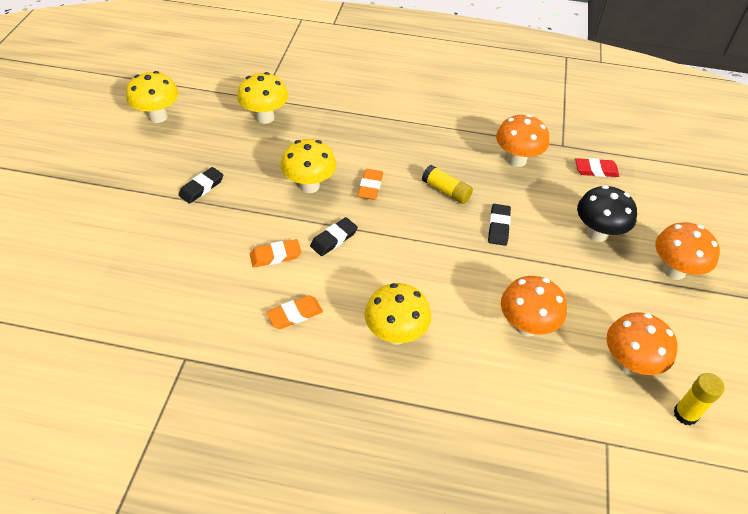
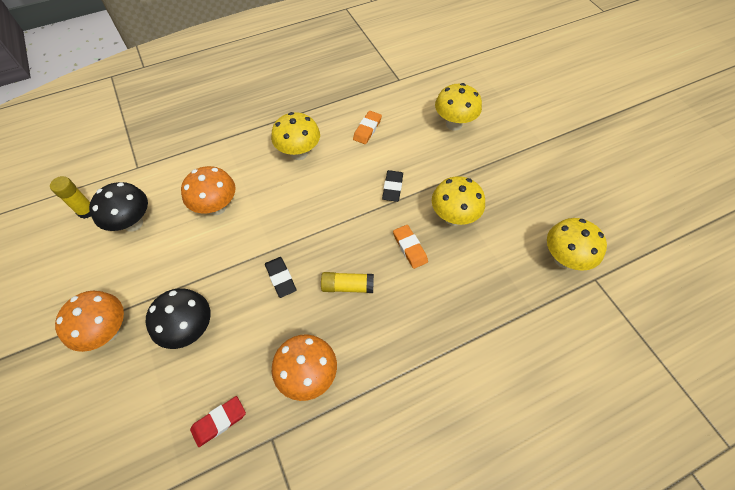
camera: 145 degrees right, 10 degrees up
(158, 117) = (632, 200): yellow mushroom -> yellow mushroom (454, 124)
(201, 187) = (519, 166): black eraser -> none
(275, 256) = (416, 153): orange eraser -> none
(629, 364) = (133, 223): orange mushroom -> black mushroom

